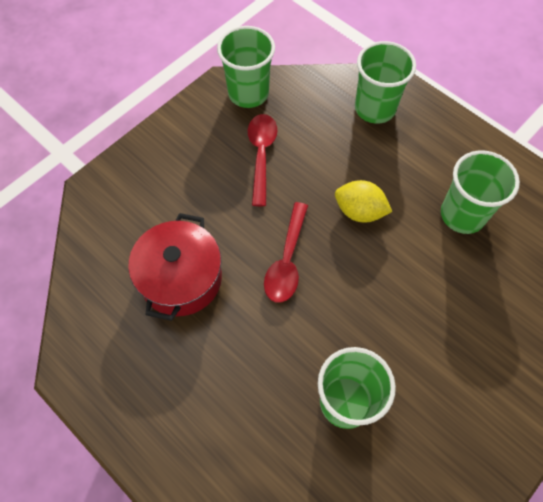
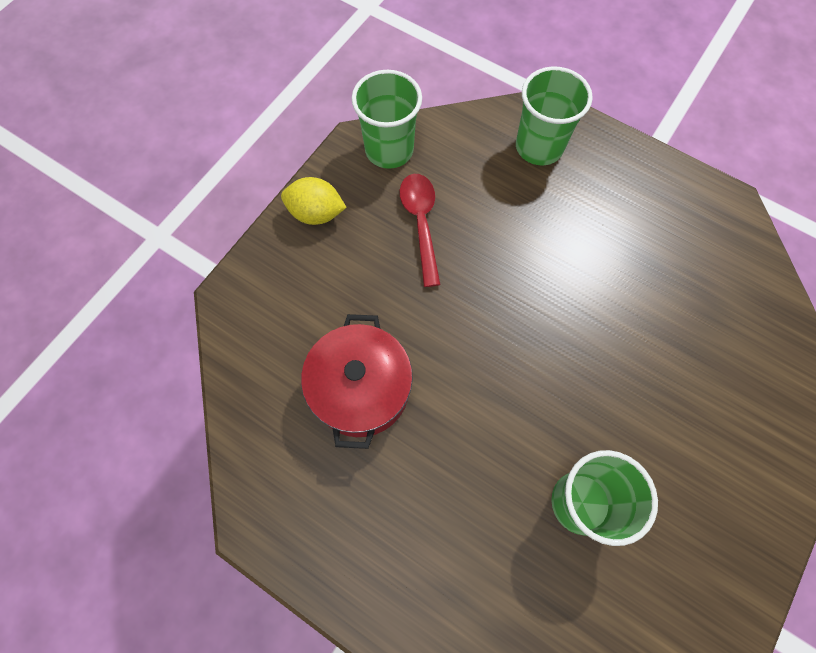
camera: 10 degrees left, 5 degrees up
(287, 261) = (478, 347): red spoon -> none
(359, 211) = (548, 274): yellow lemon -> yellow lemon (316, 213)
(462, 215) = (663, 259): green cup -> none

